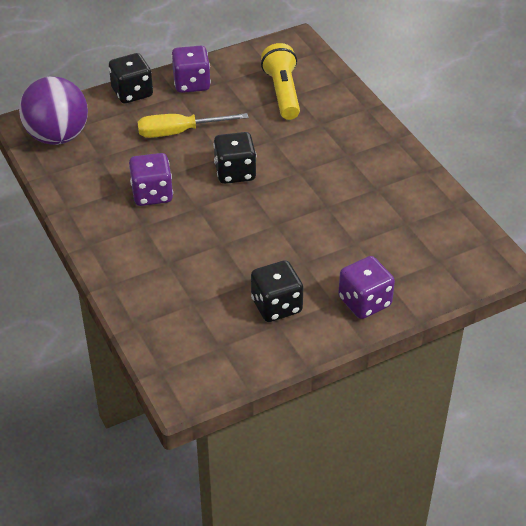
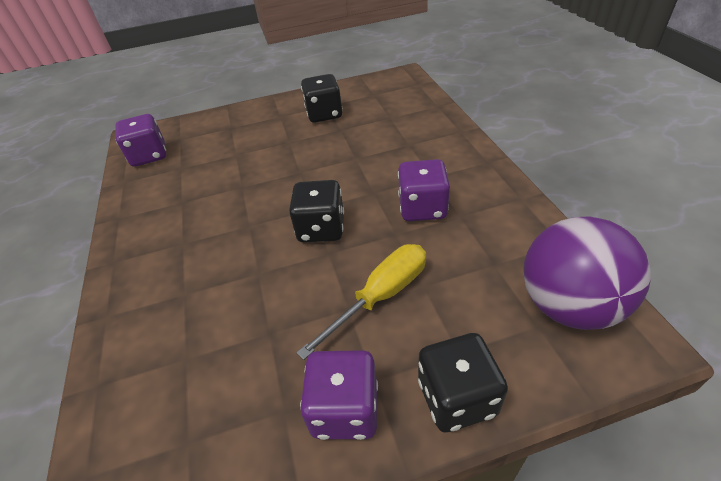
camera: 165 degrees left, 0 degrees up
(179, 132) = (380, 296): yellow screwdriver -> yellow screwdriver turned 45 degrees counterclockwise
(282, 93) = (202, 363): yellow flashlight -> none
(364, 302) = (257, 115): purple dice -> purple dice (149, 156)

